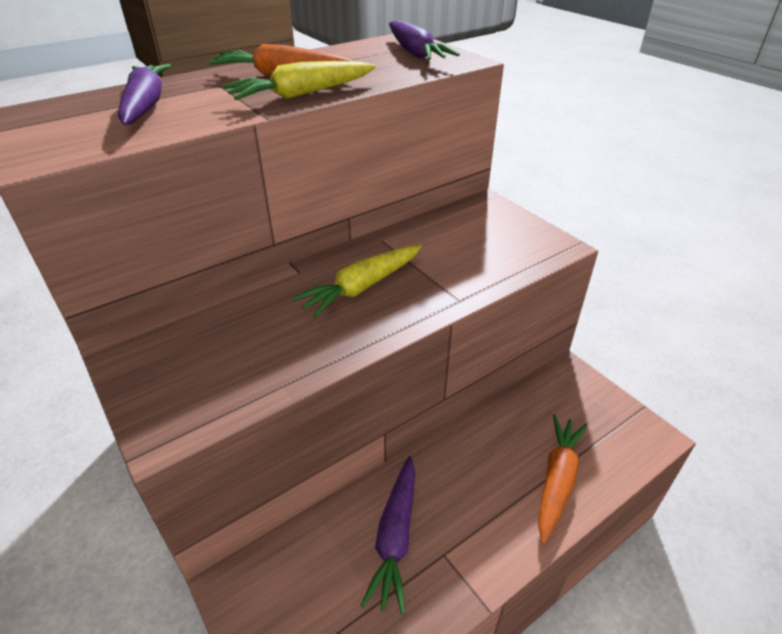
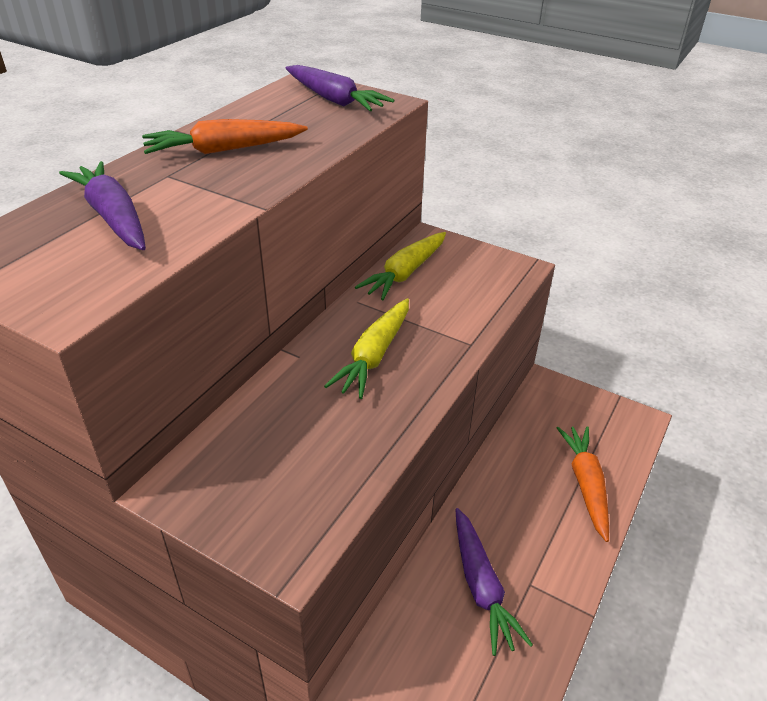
camera: 25 degrees left, 0 degrees up
(302, 94) = (271, 171): yellow carrot -> yellow carrot (405, 273)

